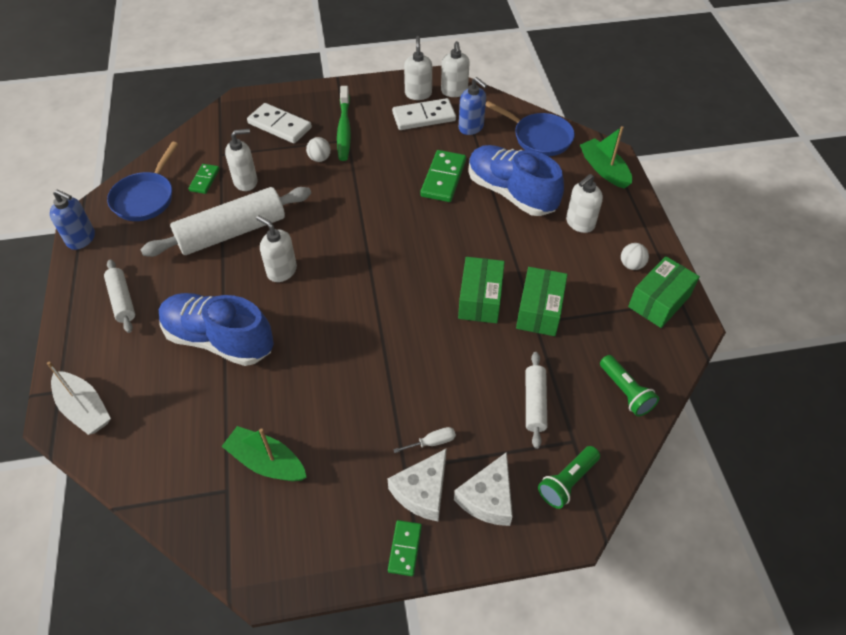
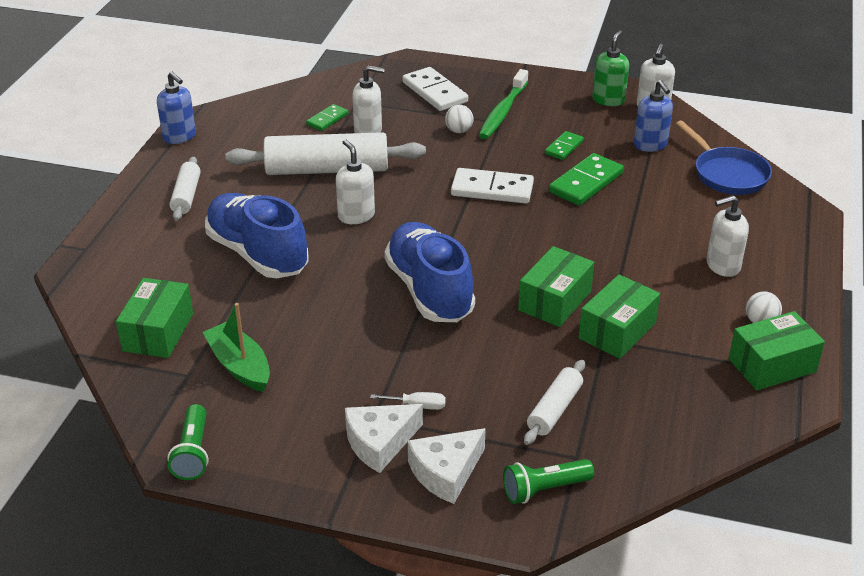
camera: 25 degrees right, 15 degrees down
(84, 409) = (99, 270): white boat -> none
(145, 198) = (260, 119): blue pan -> none
(175, 455) = (158, 332): none -> green box
(404, 548) = (330, 482): green domino -> green domino (564, 147)
(418, 94) = (608, 100): white soap dispenser -> green soap dispenser
(424, 117) = (601, 122): white domino -> white domino (492, 189)
(511, 193) = (657, 216): blue shoe -> blue shoe (429, 290)
(604, 169) = (789, 224): green boat -> none
(625, 392) = (669, 434): green flashlight -> green flashlight (193, 453)

